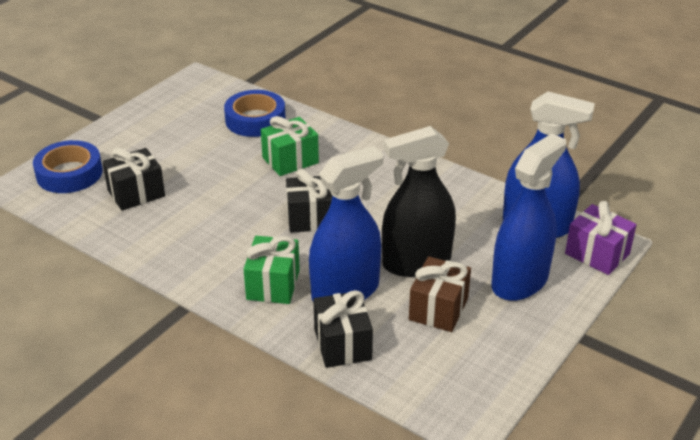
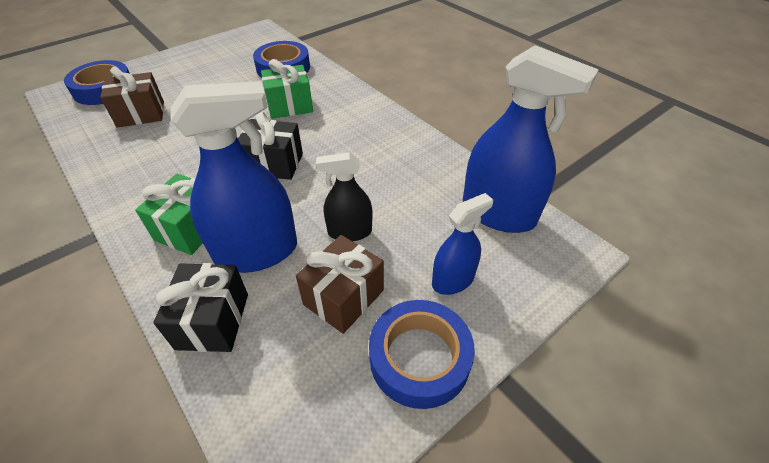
camera: 15 degrees right, 10 degrees up
(136, 193) = (141, 114): black gift -> brown gift
(416, 262) = (349, 232): black spray bottle -> black spray bottle, size x0.56
(516, 335) = (419, 358): none -> blue tape
(519, 281) = (453, 280): blue spray bottle -> blue spray bottle, size x0.56
(597, 254) = (557, 263): purple gift -> none

